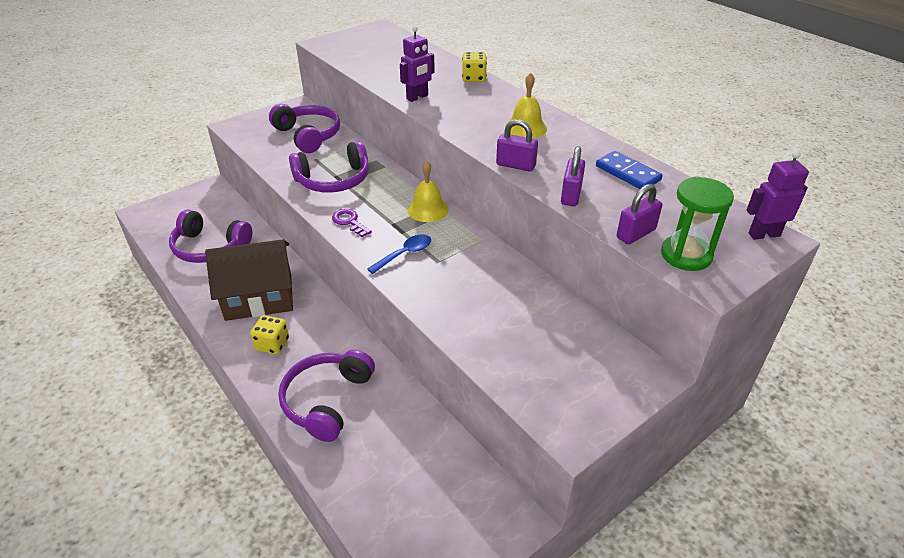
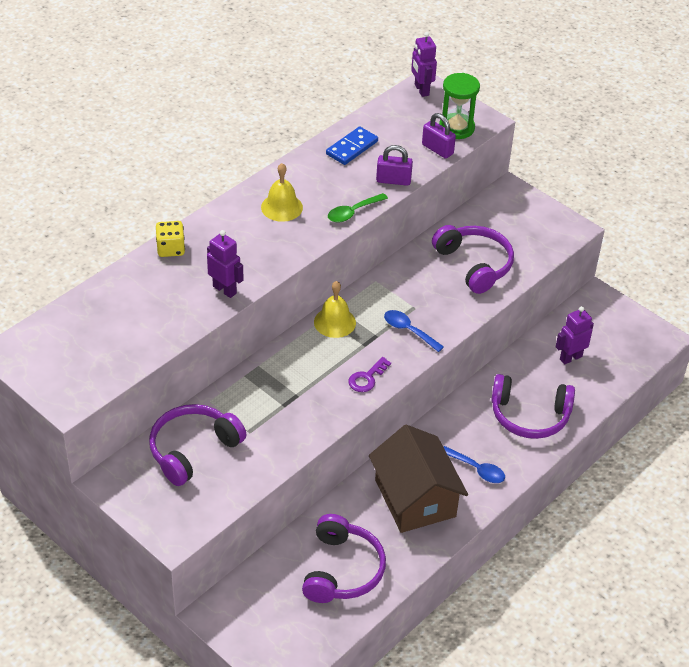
camera: 100 degrees left, 5 degrees up
(272, 344) = (477, 469): yellow dice -> blue spoon
(334, 180) = (292, 405): purple headphones -> purple headphones (474, 264)
(406, 461) = (570, 358): none -> purple robot
(515, 165) = (353, 212): purple padlock -> green spoon

